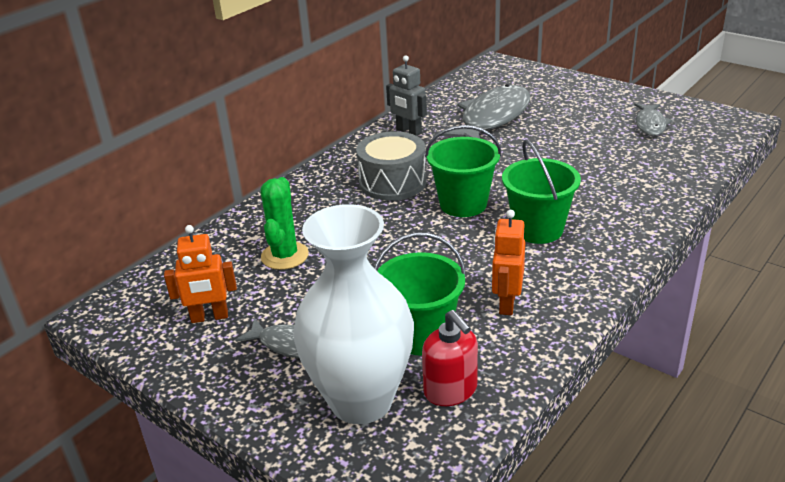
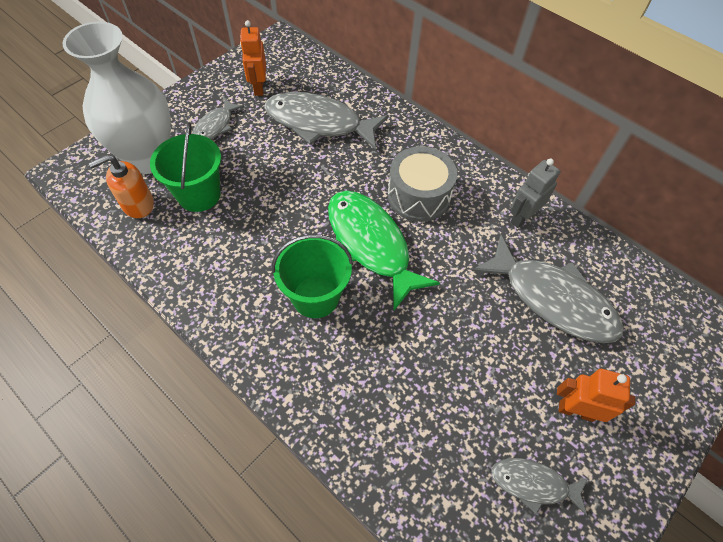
camera: 90 degrees right, 25 degrees up
(284, 256) = (319, 123): green cactus -> grey fish
(451, 390) = (138, 204): red soap dispenser -> orange soap dispenser
(463, 204) = (371, 244): green bucket -> green fish
(506, 303) = (217, 252): orange robot -> orange robot (575, 410)

